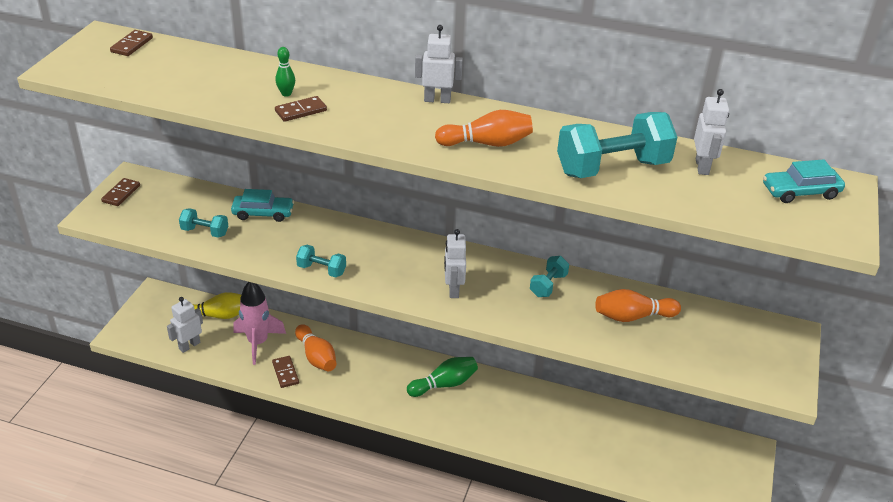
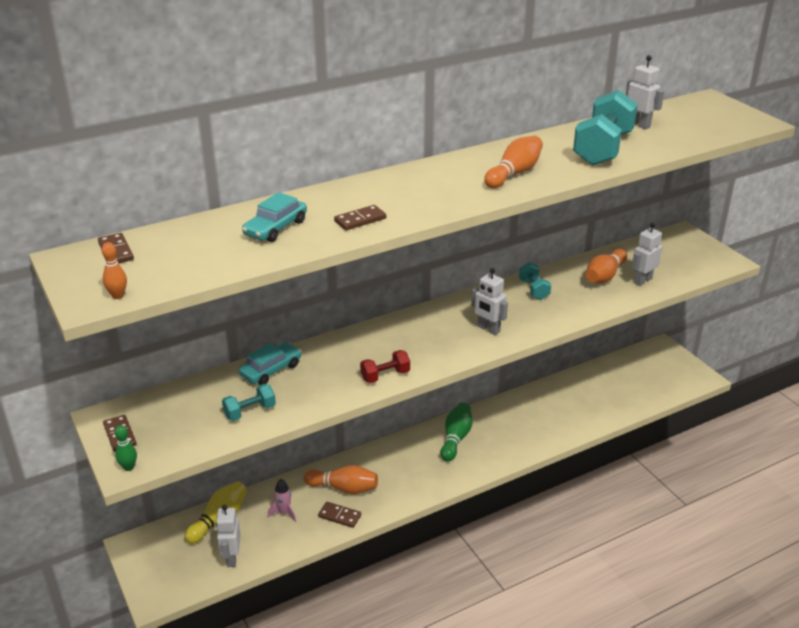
camera: 45 degrees left, 5 degrees down
(76, 74) = (118, 296): none -> orange bowling pin
(258, 342) = (284, 513): pink rocket -> pink rocket, size x0.53
(286, 94) = (324, 216): green bowling pin -> green bowling pin (129, 467)
(301, 111) = (360, 220): brown domino -> brown domino turned 45 degrees clockwise
(321, 270) = (385, 376): turquoise dumbbell -> red dumbbell
(437, 100) = (429, 166): white robot -> white robot (642, 281)
(800, 192) = (701, 112): turquoise car -> turquoise car (275, 228)

